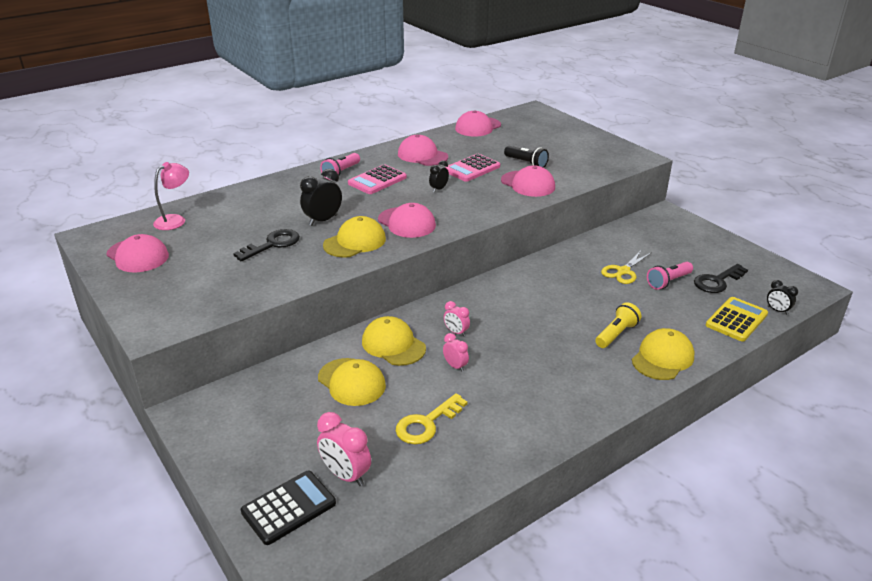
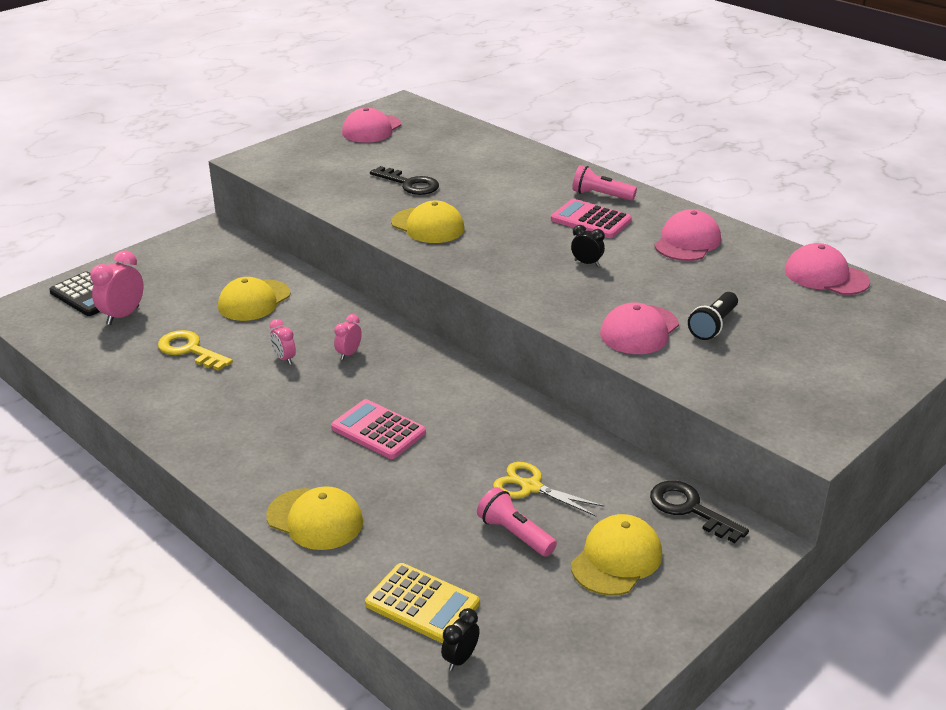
camera: 80 degrees right, 0 degrees up
(175, 220) = (445, 131): pink lamp -> none
(323, 220) = (472, 202): black clock -> none
(393, 345) = (319, 316): yellow cap -> yellow cap (616, 559)
(406, 223) = (484, 251): pink cap -> none
(455, 366) = (284, 359): pink clock -> pink clock turned 105 degrees clockwise
(472, 169) = (666, 282): pink calculator -> pink calculator (378, 430)
(616, 334) = (364, 478): yellow flashlight -> none
(717, 281) = (533, 592): black key -> black key (690, 509)

